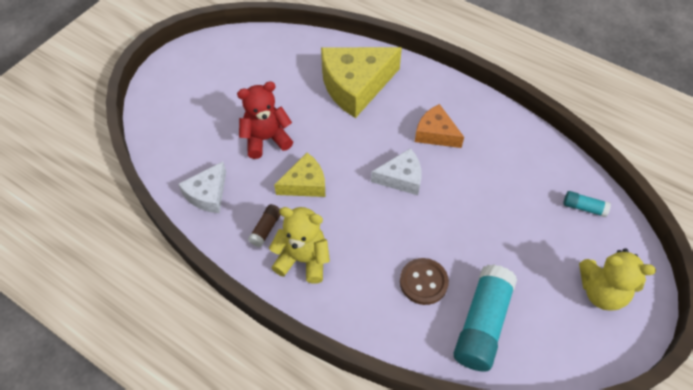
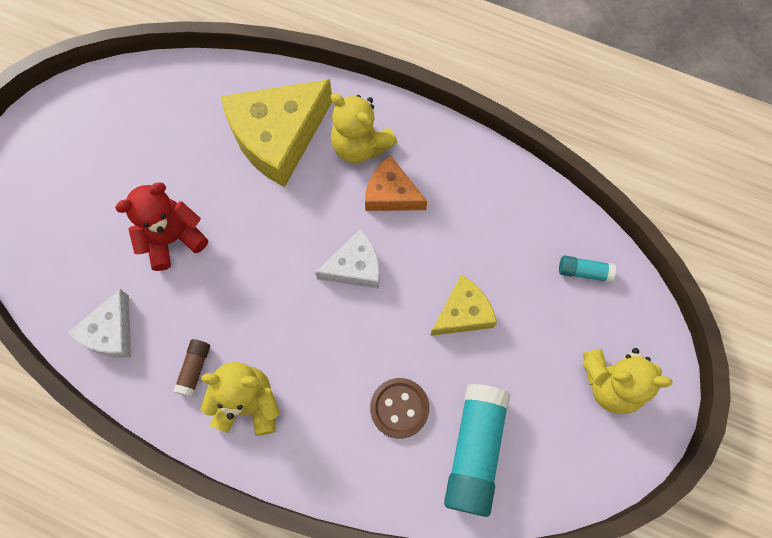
camera: 10 degrees left, 15 degrees up
(305, 183) = (234, 296): yellow cheese -> yellow cheese (463, 313)
(416, 99) = (360, 146): none -> yellow teddy bear

